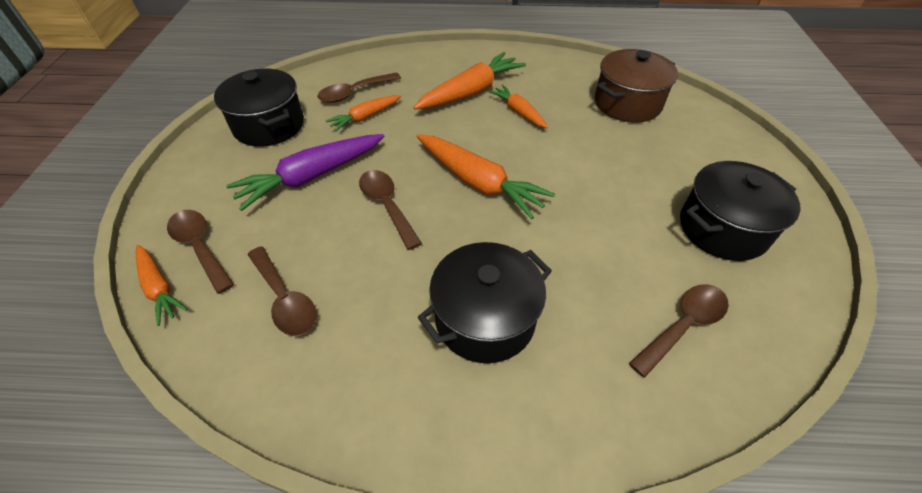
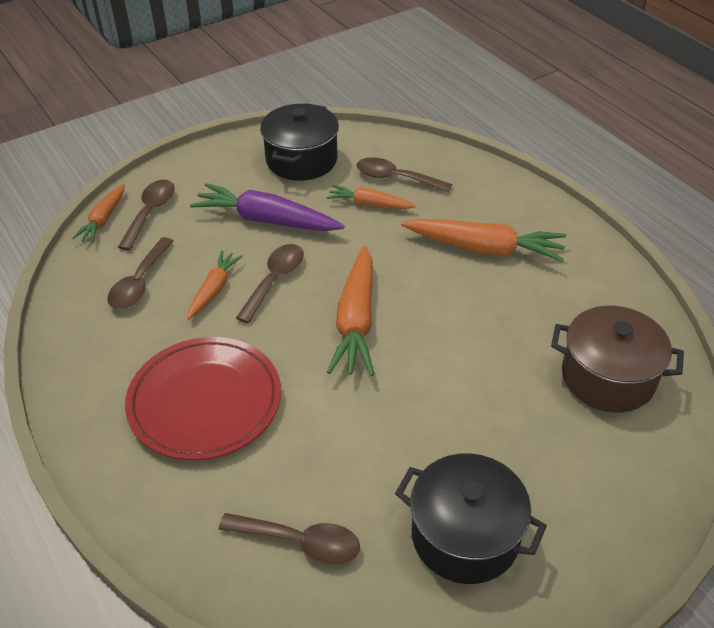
camera: 55 degrees right, 5 degrees down
(485, 319) = (205, 401): black pot -> red plate
(518, 112) = (491, 298): orange carrot -> orange carrot (214, 289)

